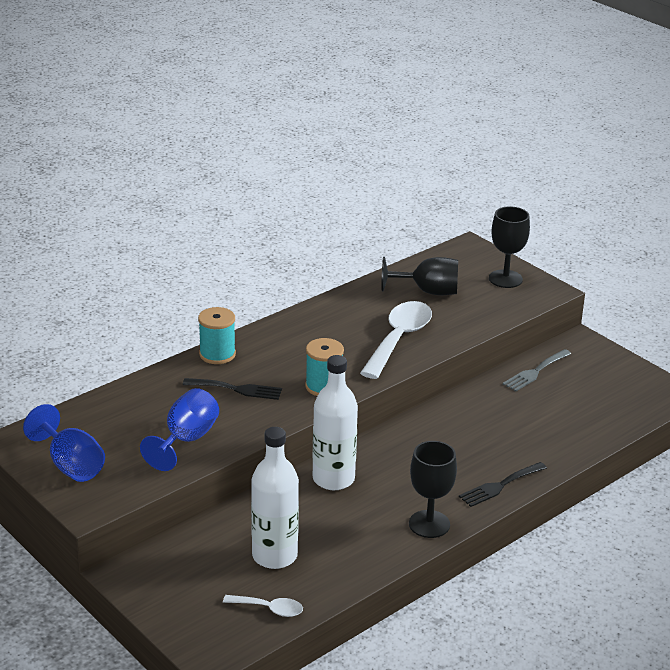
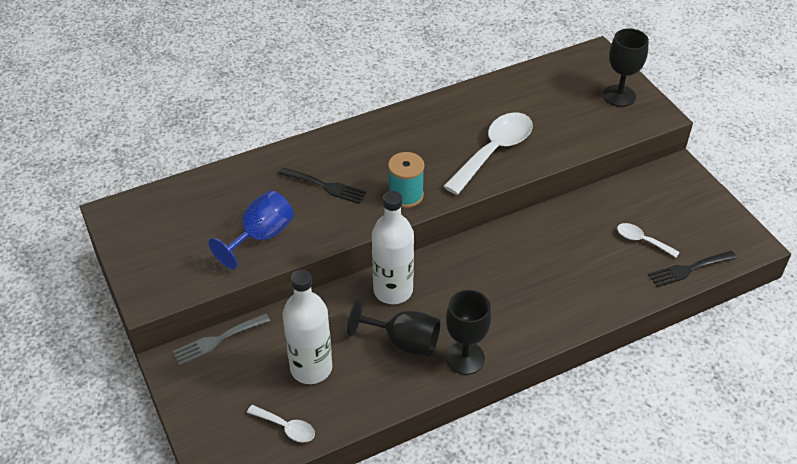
camera: 15 degrees right, 15 degrees up
(71, 465) = (151, 248): blue goblet -> none
(217, 354) = (321, 144): turquoise spool -> none
(428, 291) = (540, 100): black goblet -> black goblet (404, 342)
(500, 486) = (546, 325): black fork -> black fork (688, 269)
(535, 372) = (622, 198): grey fork -> grey fork (217, 340)
(567, 404) = (642, 240): none -> white spoon

